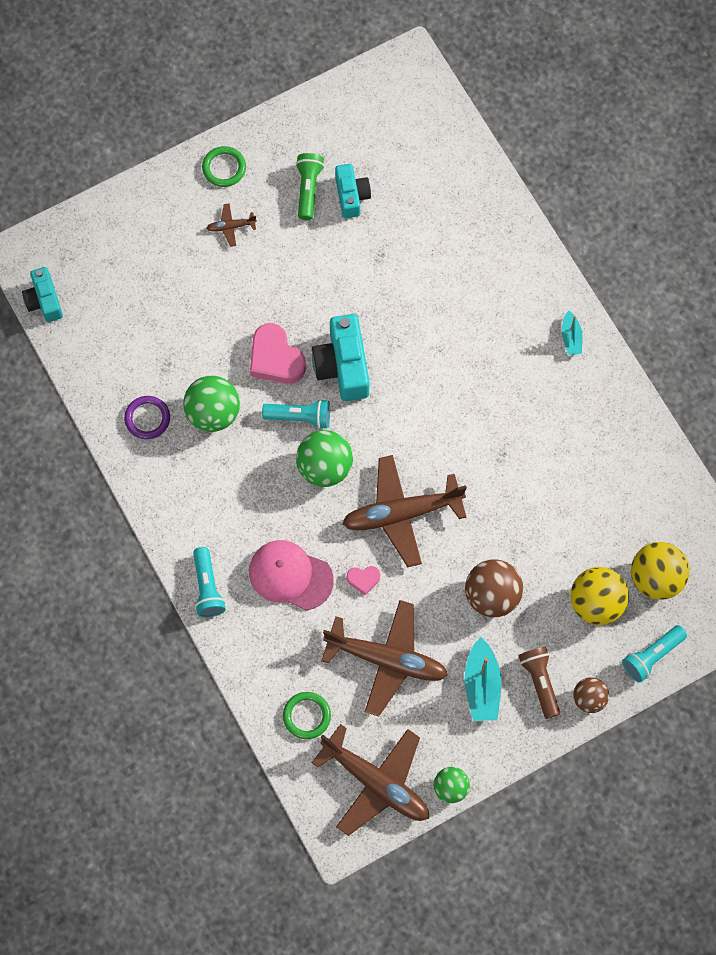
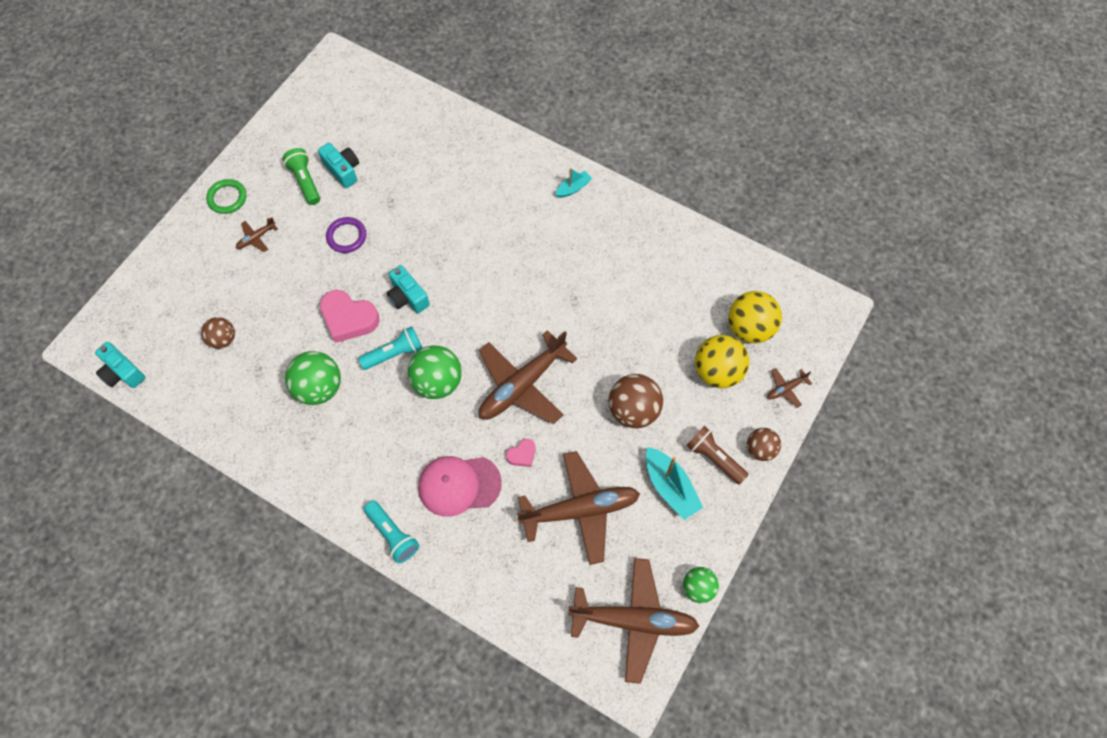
camera: 30 degrees left, 5 degrees down
(147, 418) = (264, 421): purple ring -> purple ring (346, 236)
(149, 316) = (223, 339): none -> brown ball
(306, 716) = (541, 597): green ring -> none
(343, 366) = (407, 297): turquoise camera -> turquoise camera, size x0.64
(571, 337) = (573, 188): turquoise boat -> turquoise boat turned 90 degrees counterclockwise
(652, 656) = (785, 389): turquoise flashlight -> brown plane

